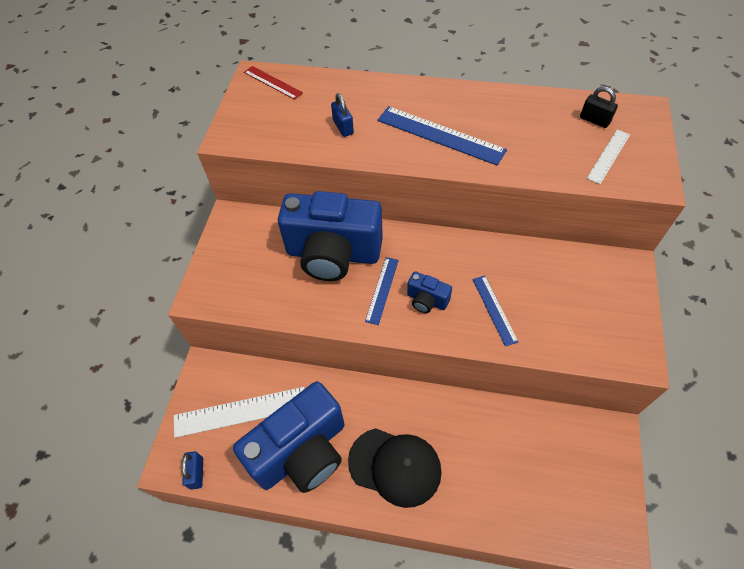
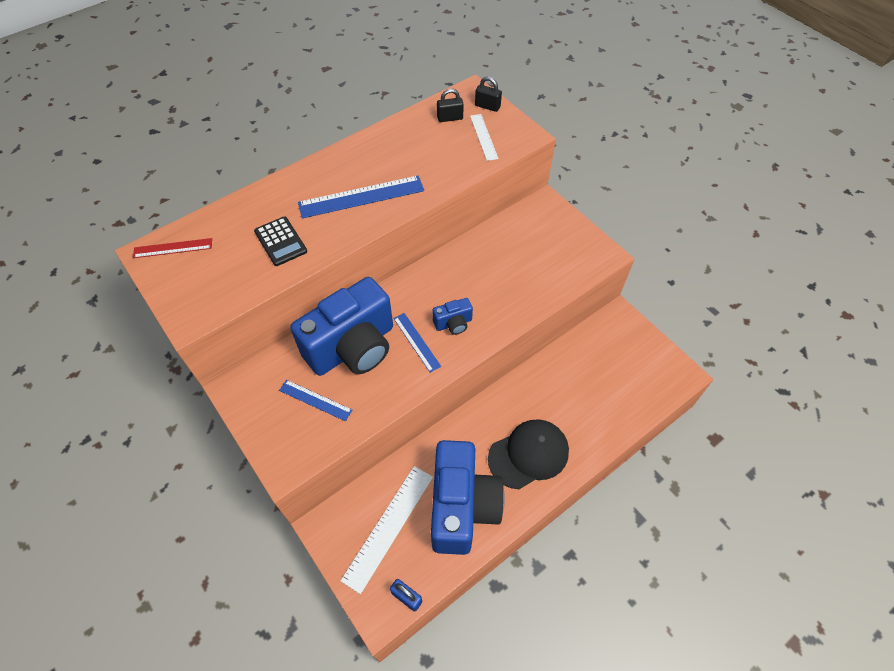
camera: 50 degrees left, 0 degrees up
(343, 127) = (280, 241): blue padlock -> black calculator
(494, 309) = (500, 293): blue ruler -> blue ruler (315, 400)
(645, 132) = (487, 106): none -> black padlock

